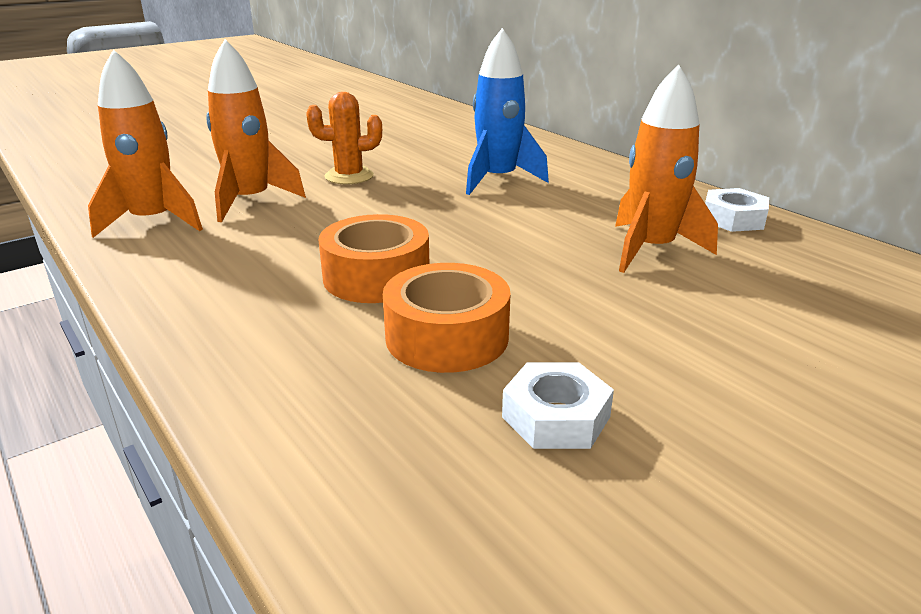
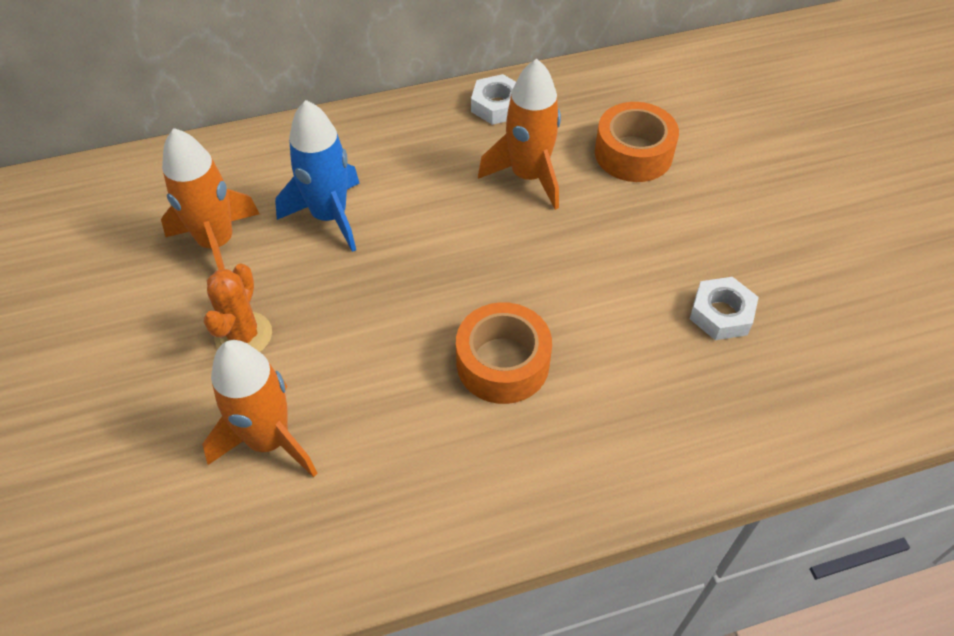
camera: 70 degrees left, 25 degrees up
(153, 222) = (281, 542): orange rocket -> orange rocket (217, 243)
(447, 337) = (614, 341): orange tape -> orange tape (633, 153)

